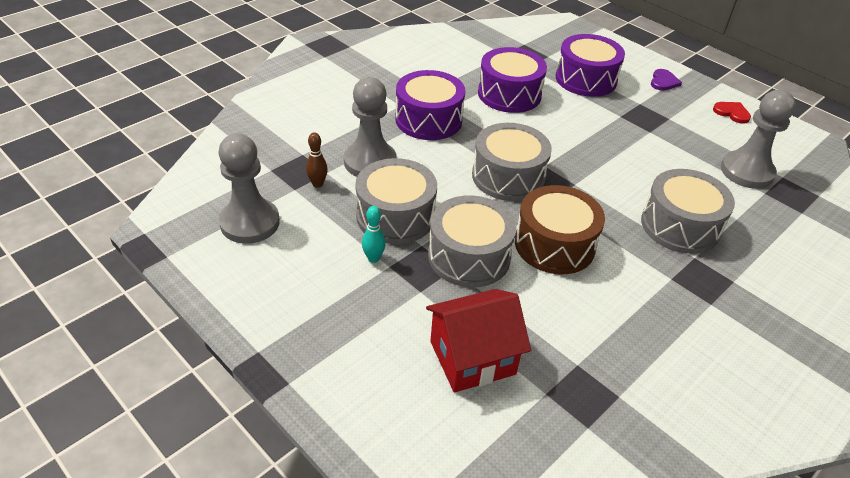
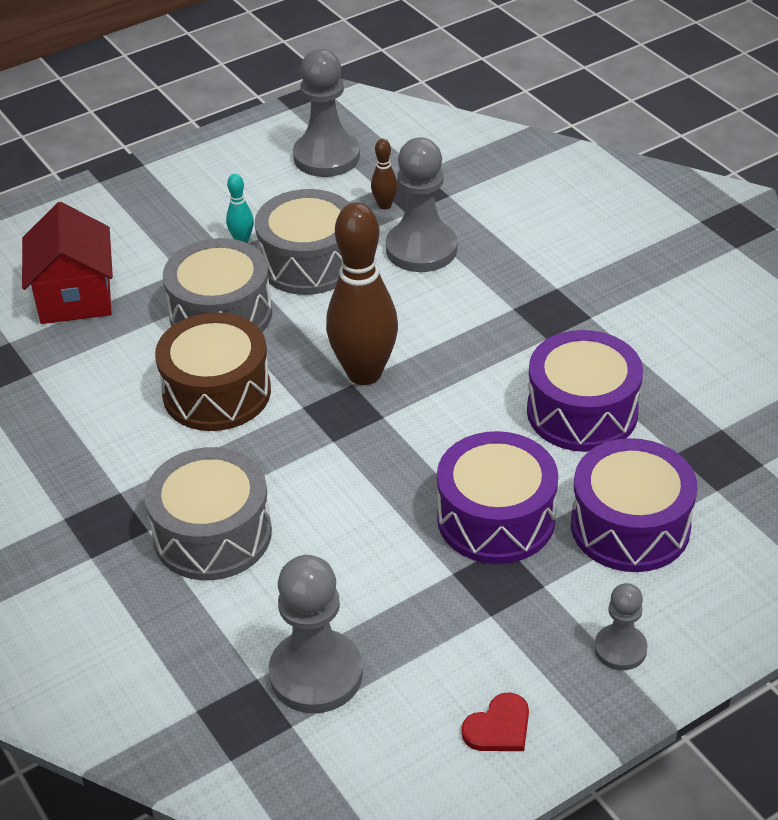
camera: 105 degrees right, 0 degrees up
(428, 120) = (515, 312): purple drum -> purple drum (496, 518)
(508, 176) = (364, 373): grey drum -> brown bowling pin
(663, 82) = (620, 649): purple heart -> grey pawn

